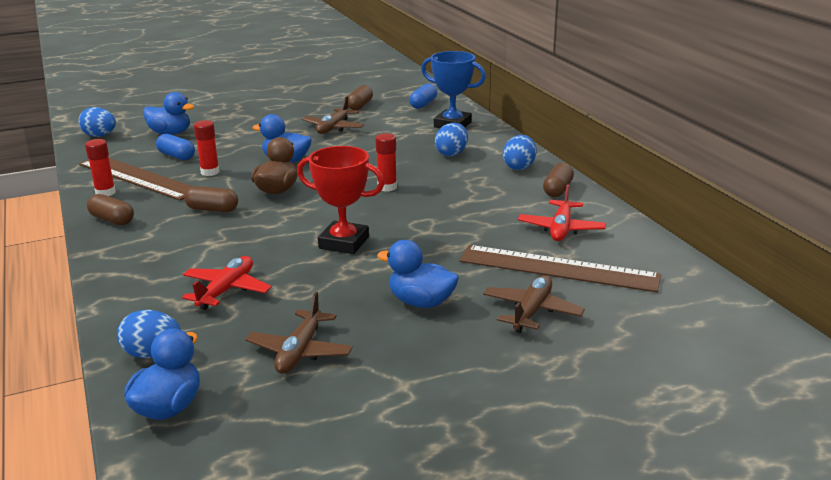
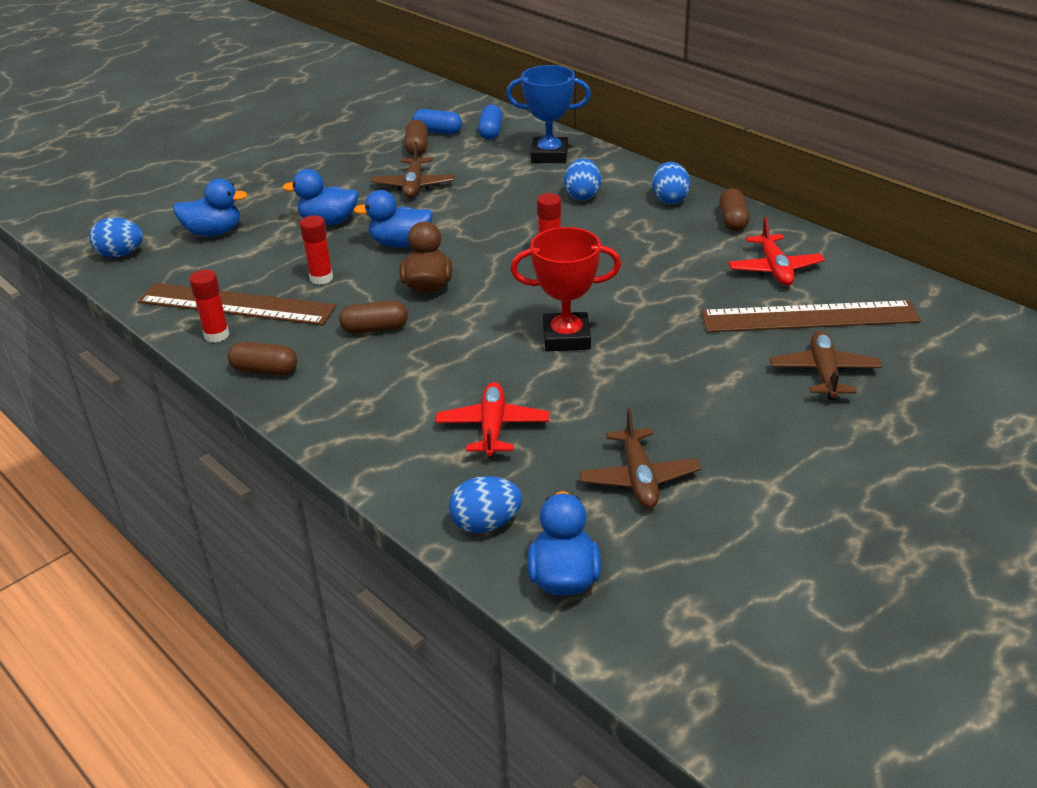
camera: 20 degrees left, 10 degrees up
(176, 156) = (256, 264): blue capsule -> blue capsule (437, 131)
(421, 302) = (709, 390): blue duck -> blue duck (328, 221)

